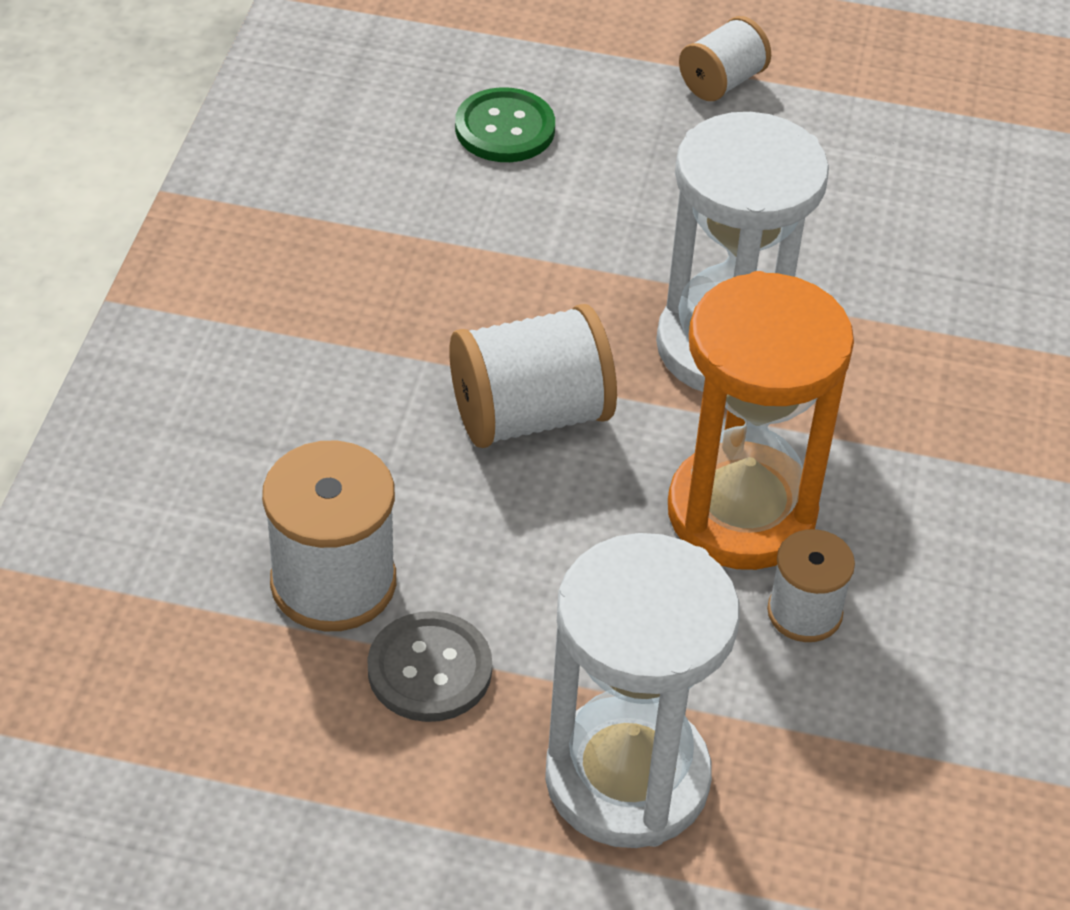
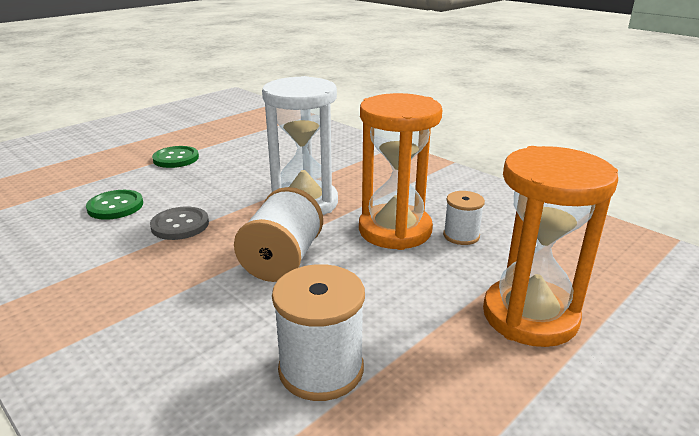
camera: 55 degrees left, 20 degrees down
(429, 669) = (414, 356): grey button -> grey button (180, 225)
(627, 778) = (529, 316): white hourglass -> orange hourglass
(722, 82) = (176, 158): white spool -> green button

